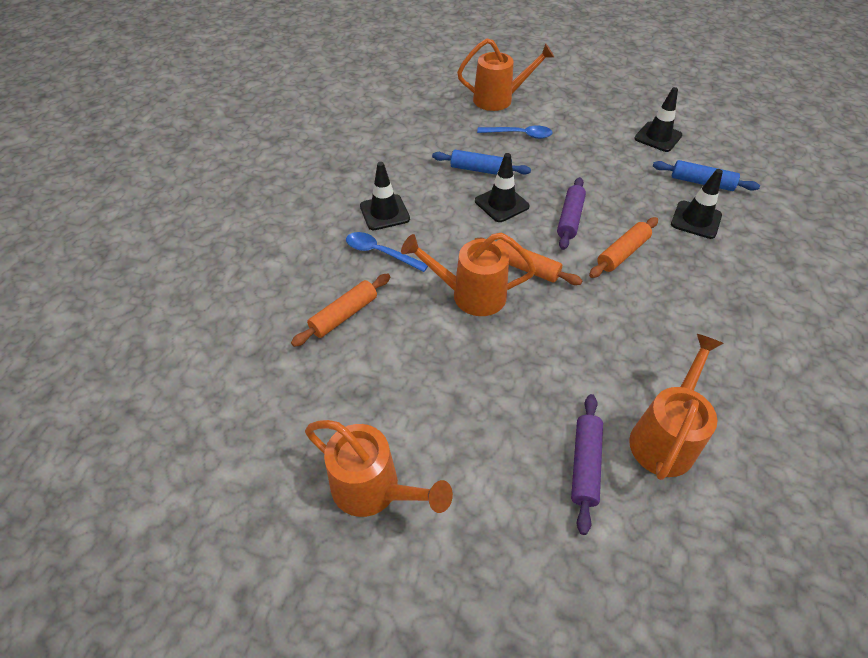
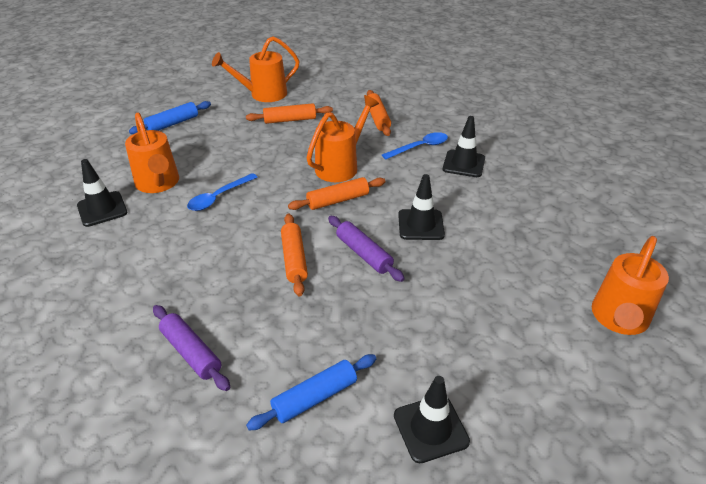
camera: 125 degrees right, 10 degrees down
(418, 402) = (290, 120): none -> orange rolling pin
(480, 170) = (481, 236): blue rolling pin -> blue rolling pin (172, 124)
(519, 135) = (525, 295): blue spoon -> blue spoon (218, 197)
(584, 465) = (188, 150): purple rolling pin -> purple rolling pin (191, 352)
(696, 220) = (274, 341): black traffic cone -> black traffic cone (102, 209)

